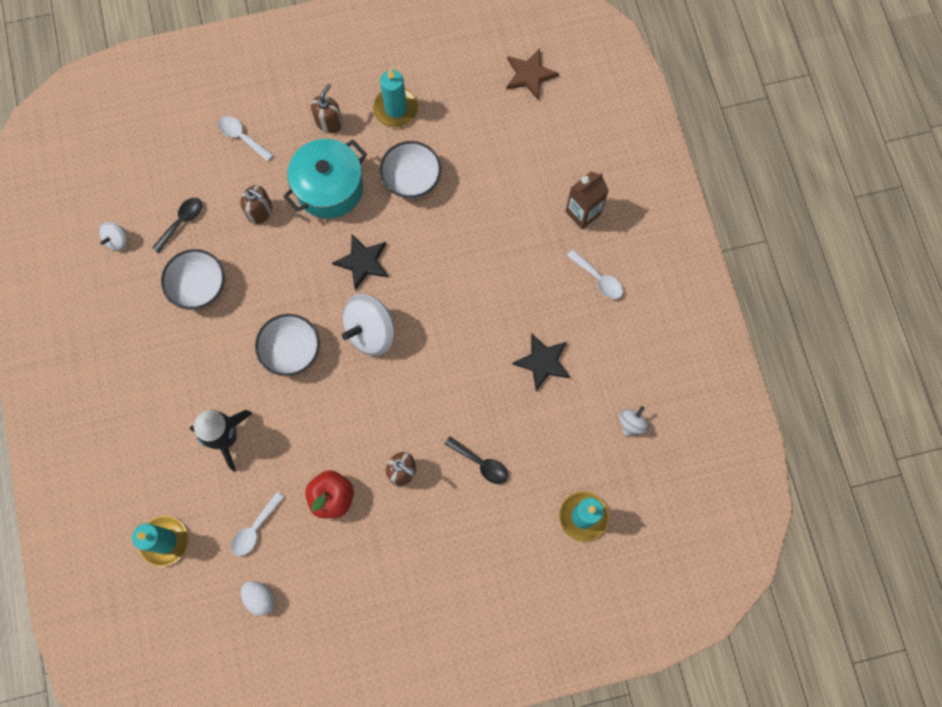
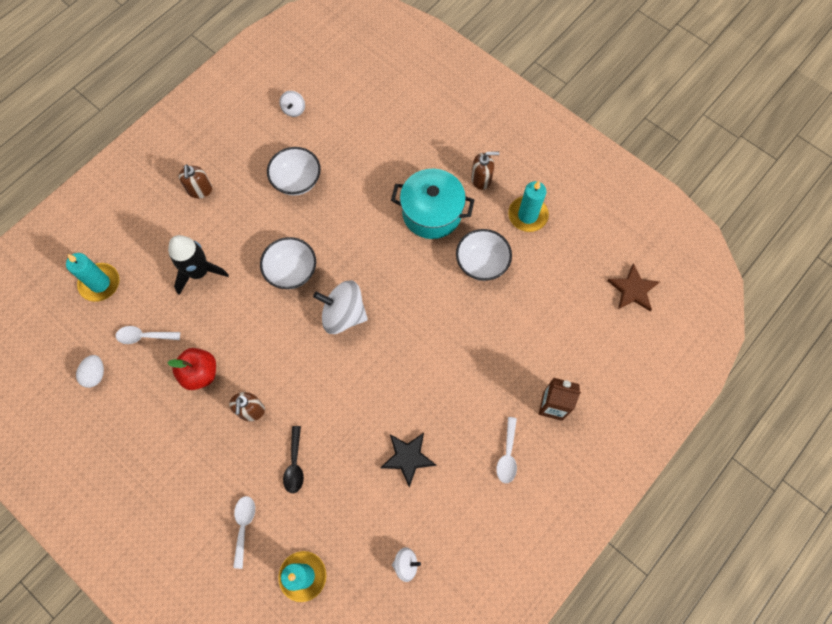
camera: 55 degrees right, 5 degrees down
(117, 240) = (294, 110): white spinning top -> white spinning top turned 75 degrees counterclockwise
(181, 222) = (335, 138): black spoon -> none
(242, 137) = (426, 133): white spoon -> white spoon (244, 526)
(260, 212) = (380, 181): brown soap dispenser -> brown soap dispenser (200, 190)
(363, 262) = (392, 273): black star -> none

